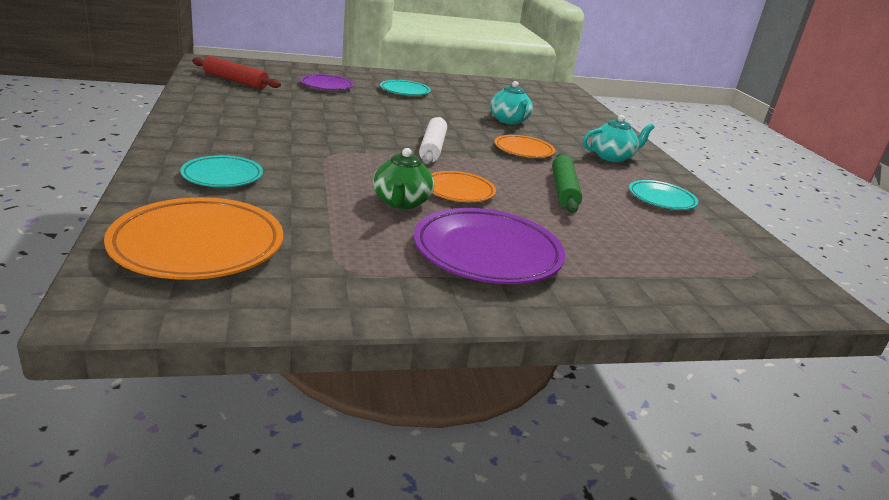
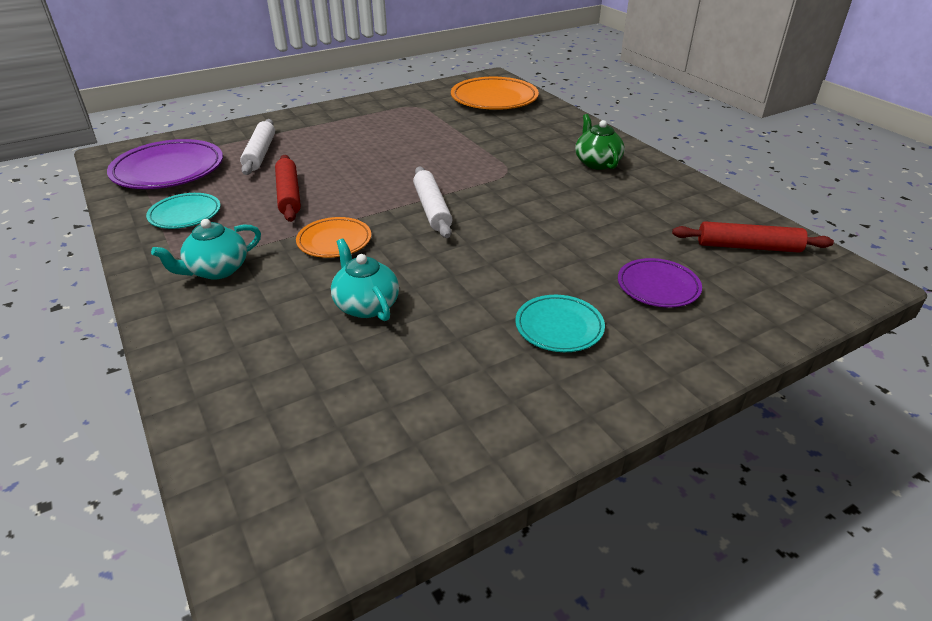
camera: 165 degrees right, 10 degrees up
(222, 176) = (545, 132): turquoise plate -> none
(401, 202) = (417, 146): green teapot -> green teapot (596, 162)
(458, 191) = (381, 167): orange plate -> none
(487, 253) = (344, 130): purple plate -> purple plate (168, 170)
(563, 190) = (289, 195): green rolling pin -> red rolling pin
(607, 246) = (260, 154): none -> white rolling pin

